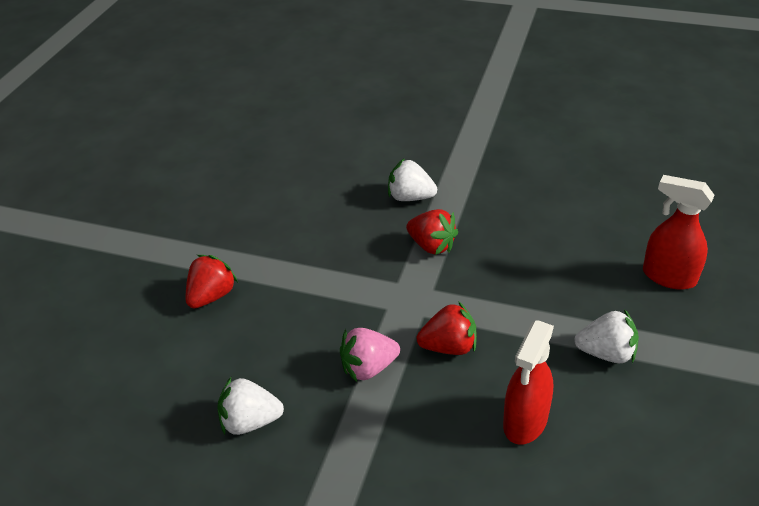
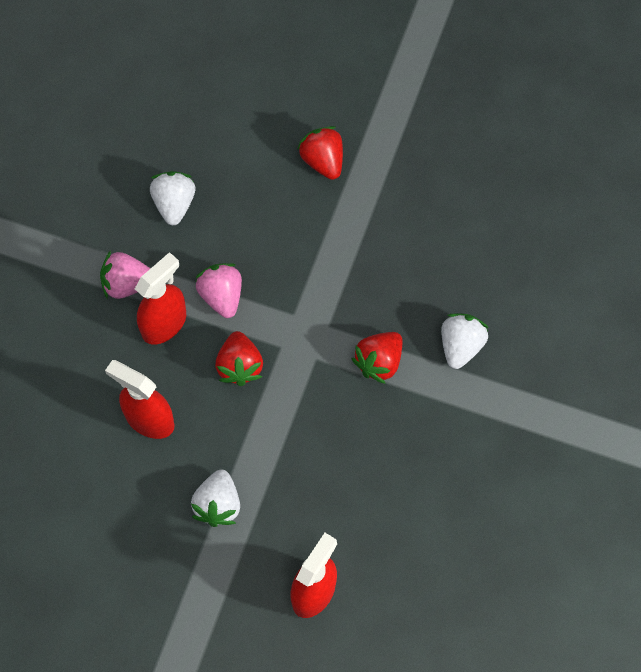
camera: 90 degrees right, 25 degrees up
(212, 296) = (323, 161): red strawberry -> red strawberry turned 150 degrees counterclockwise
(355, 460) = (127, 284): none -> pink strawberry
(405, 418) = (164, 324): none -> red spray bottle

